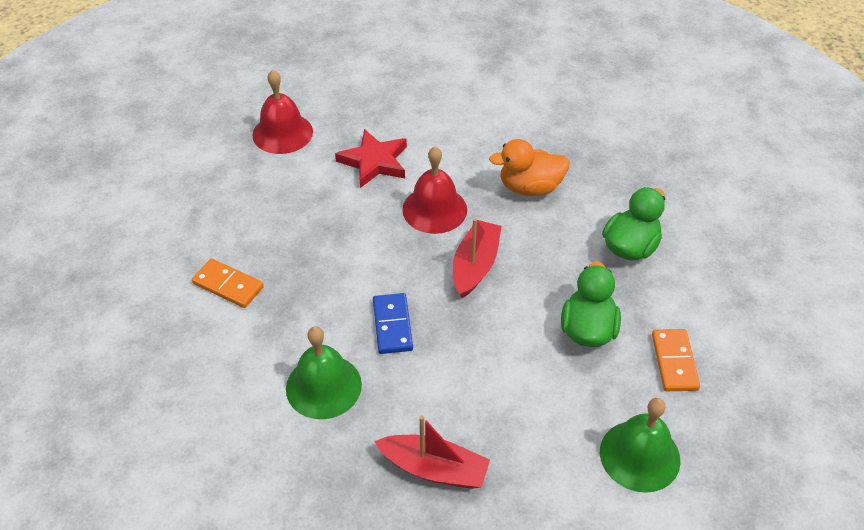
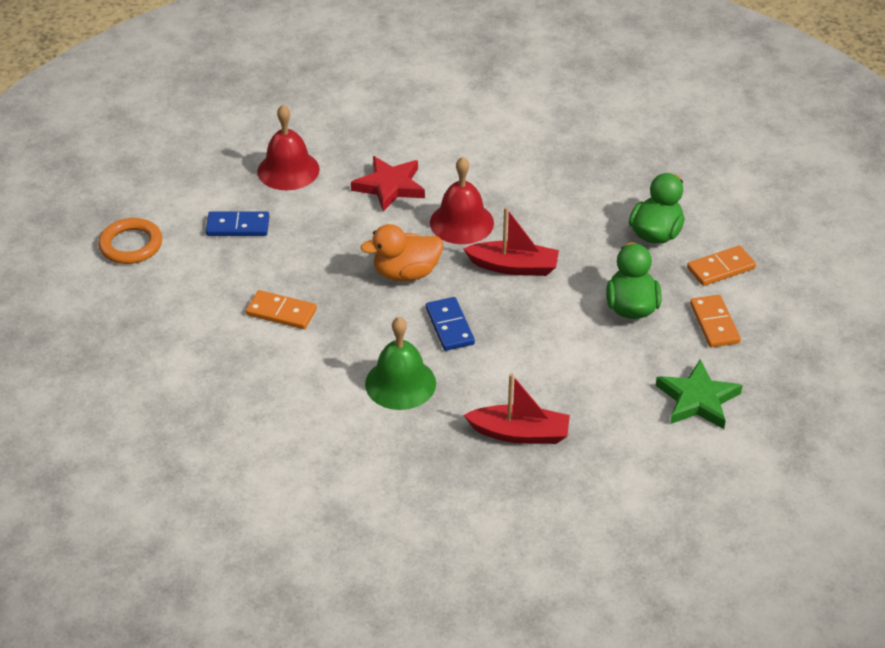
camera: 10 degrees left, 5 degrees down
(109, 192) = (131, 245): none -> orange ring
(216, 186) = (238, 226): none -> blue domino
(475, 265) = (514, 267): red boat -> red boat turned 90 degrees clockwise
(530, 187) = (549, 192): orange duck -> orange duck (406, 273)
(639, 455) = (697, 399): green bell -> green star
(692, 296) = (720, 268): none -> orange domino

